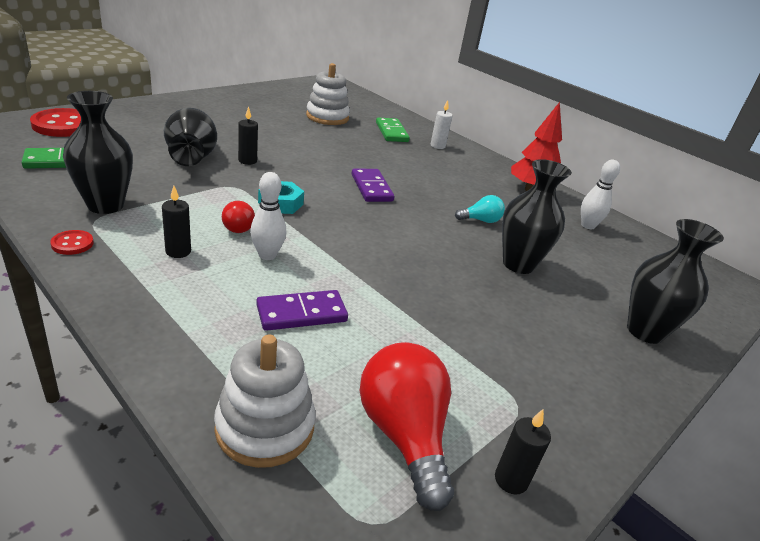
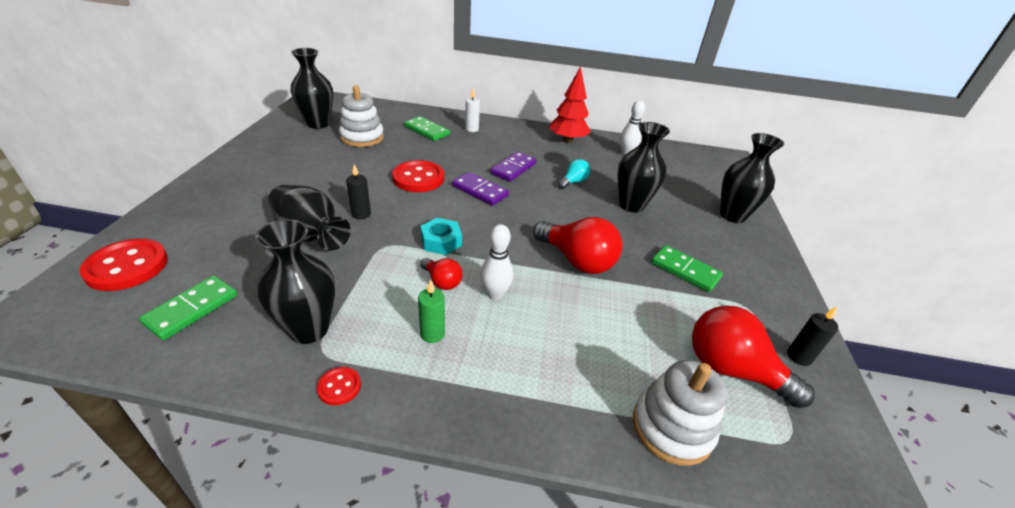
camera: 35 degrees left, 5 degrees up
(178, 251) = (432, 334): black candle -> green candle
(301, 313) = (578, 326): purple domino -> purple domino (513, 168)
(306, 97) = (318, 124): none -> black vase
(330, 158) = (418, 178): none -> red button
(382, 273) = (577, 260): none -> red light bulb
(491, 339) = (685, 270): none -> green domino

